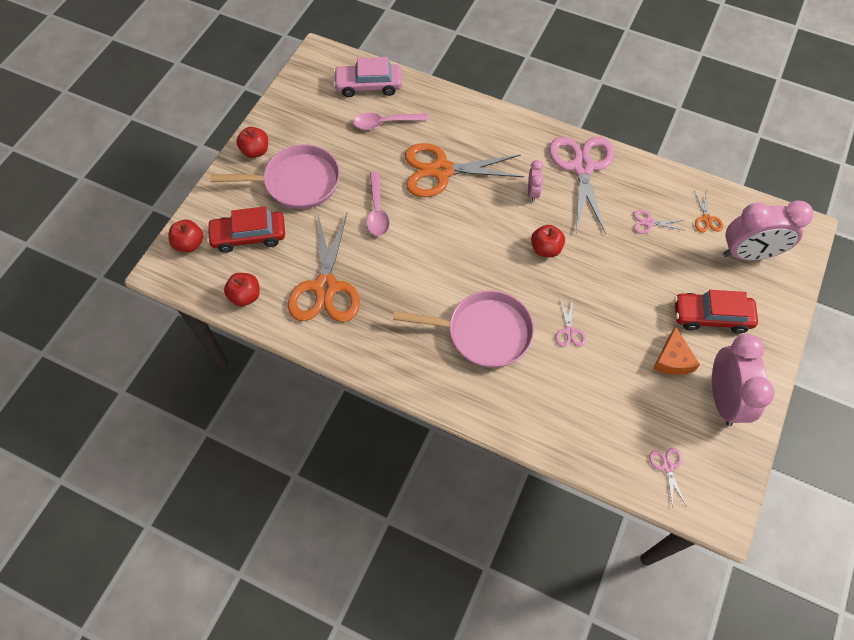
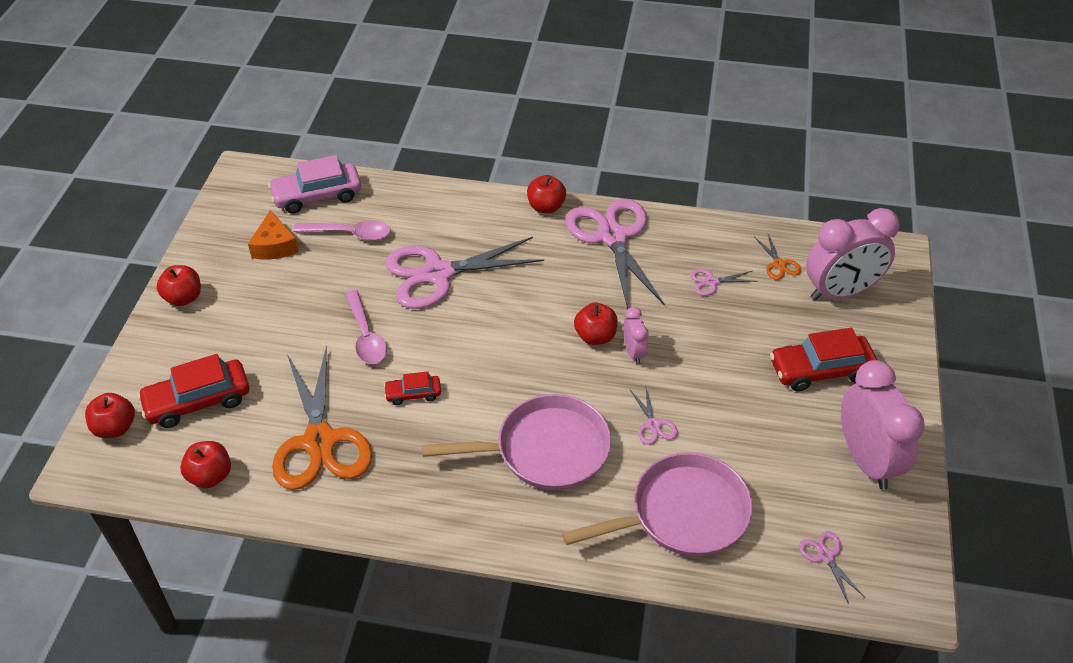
camera: 15 degrees left, 15 degrees down
(297, 182) = (249, 324): pink pan -> pink pan (681, 514)
(385, 123) = (350, 234): pink spoon -> pink spoon turned 150 degrees counterclockwise
(400, 265) = (413, 394): none -> red car
(441, 170) = (437, 274): orange scissors -> pink scissors
(533, 192) = (560, 276): pink clock -> pink clock (634, 352)
(538, 130) = (546, 207): none -> red apple
(672, 359) = (790, 429): orange cheese -> orange cheese (274, 246)

